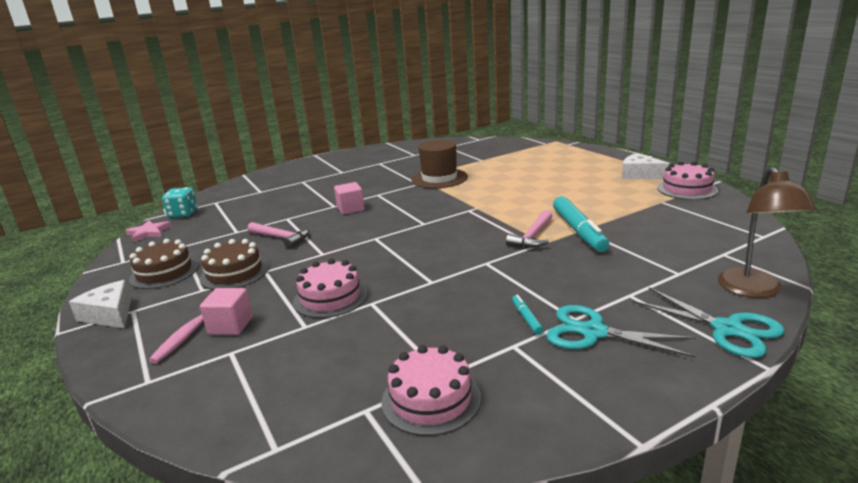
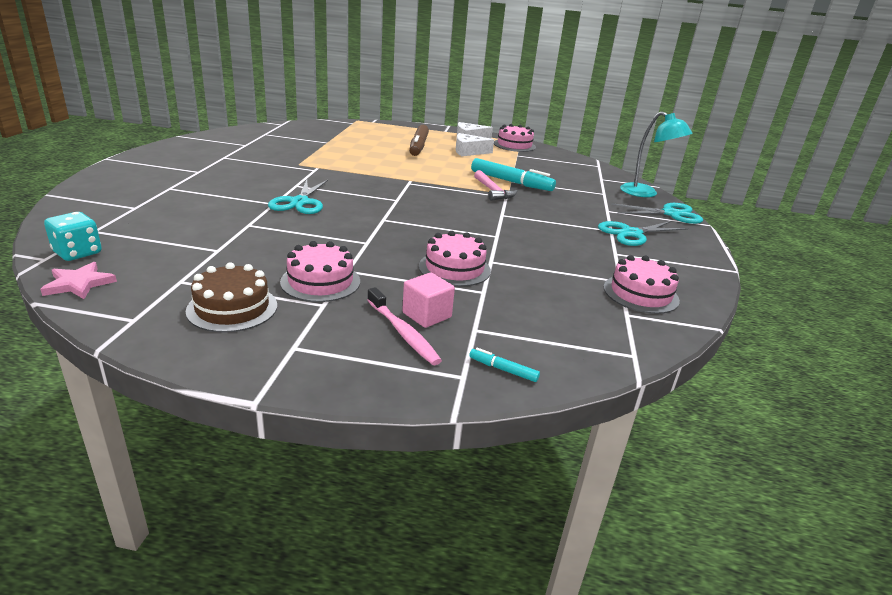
camera: 55 degrees left, 5 degrees up
(110, 314) = (275, 361): white cheese -> white cheese (468, 151)
(234, 273) = (320, 281): brown cake -> pink cake
(281, 238) = (291, 242): pink hammer -> none
(350, 209) = (300, 202): pink cube -> turquoise scissors
(439, 178) = (324, 162): brown hat -> none
(526, 318) = (591, 238): turquoise marker -> turquoise marker (503, 369)
(560, 175) = (418, 146): none -> brown marker
(754, 290) = (645, 193): brown lamp -> turquoise lamp

